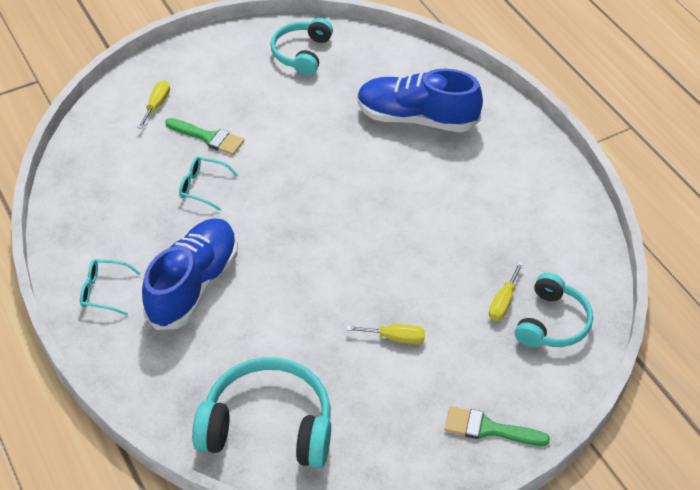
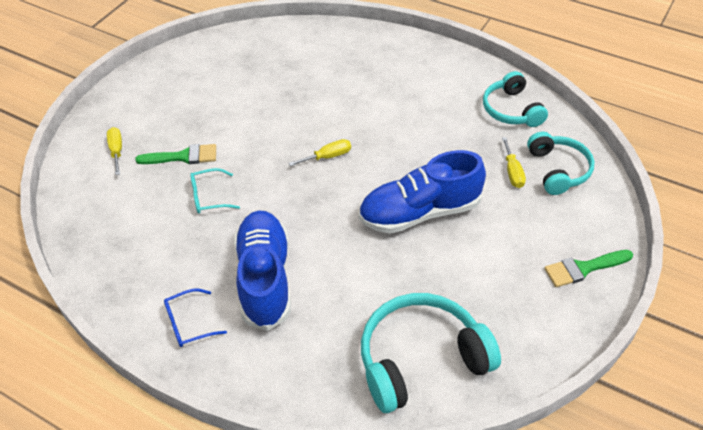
camera: 30 degrees left, 0 degrees up
(104, 291) = (189, 323): turquoise glasses -> blue glasses
(302, 53) = (210, 63): turquoise headphones -> turquoise headphones (512, 110)
(395, 338) = (459, 237): yellow screwdriver -> yellow screwdriver (328, 156)
(417, 118) = (339, 72): blue shoe -> blue shoe (420, 212)

